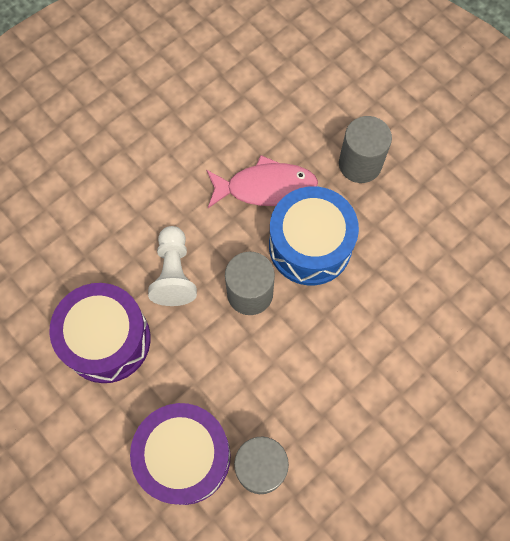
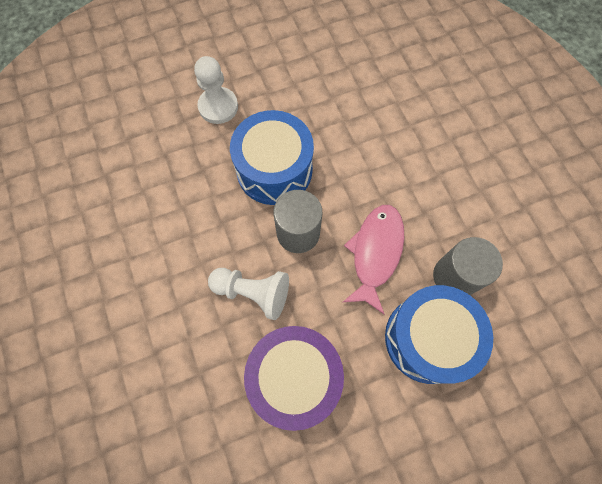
camera: 70 degrees left, 0 degrees up
(184, 457) = (428, 338): purple drum -> blue drum
(265, 187) = (205, 186): pink fish -> pink fish (375, 253)
(360, 164) = (218, 107): grey cylinder -> white pawn

